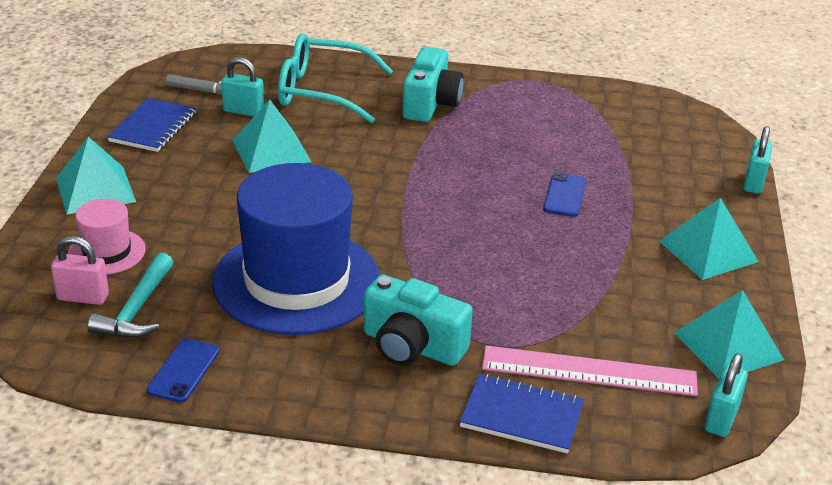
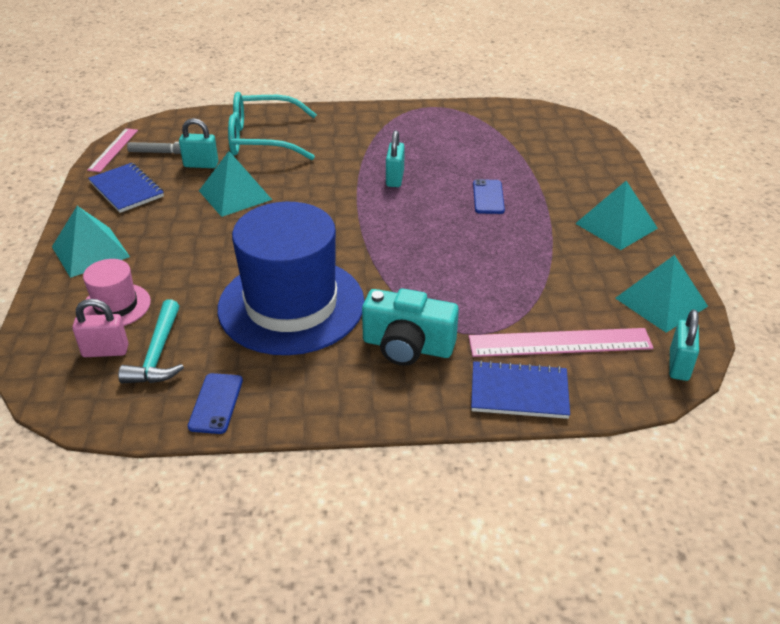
camera: 10 degrees left, 5 degrees up
(150, 81) = (113, 149): none -> pink ruler
(153, 127) = (127, 189): blue notebook -> blue notebook turned 45 degrees counterclockwise
(430, 104) = (355, 137): turquoise camera -> none
(753, 183) = (630, 165): turquoise padlock -> turquoise padlock (395, 178)

